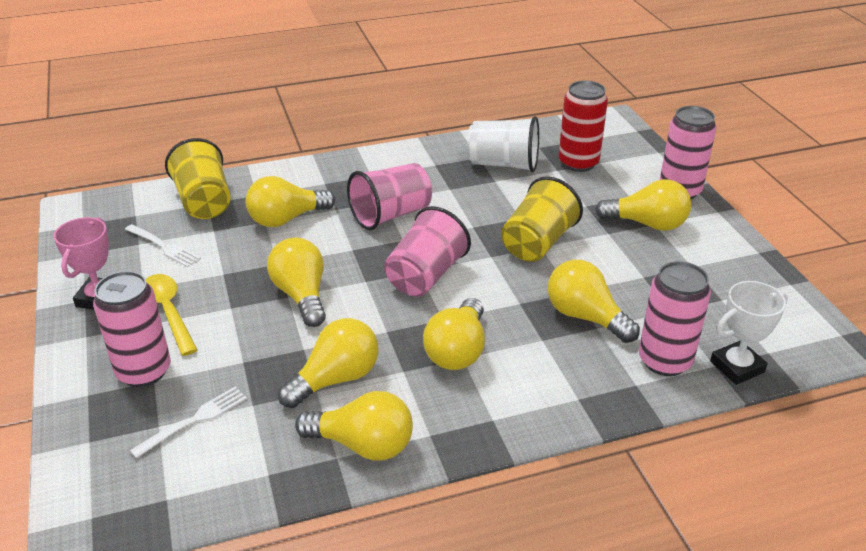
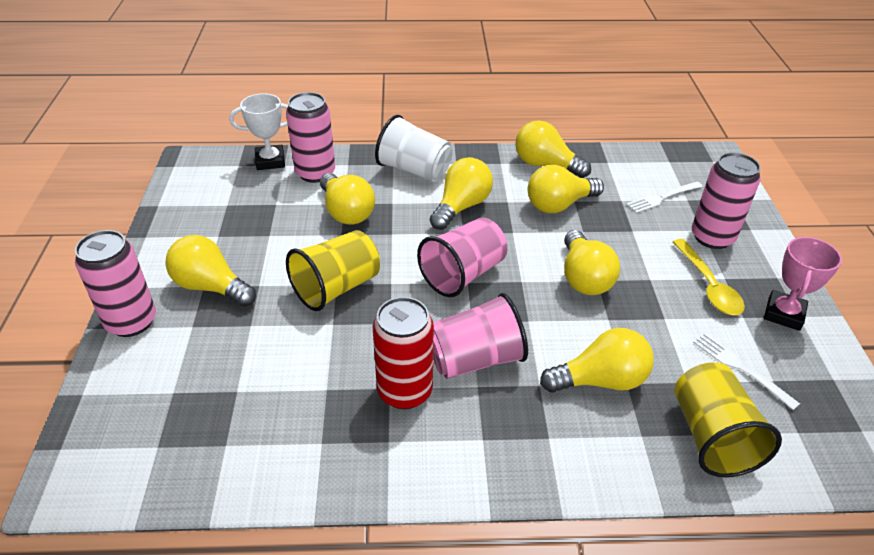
camera: 165 degrees left, 5 degrees up
(503, 164) = (297, 418): white cup -> white cup (414, 170)
(578, 163) = (201, 397): red can -> red can (404, 391)

